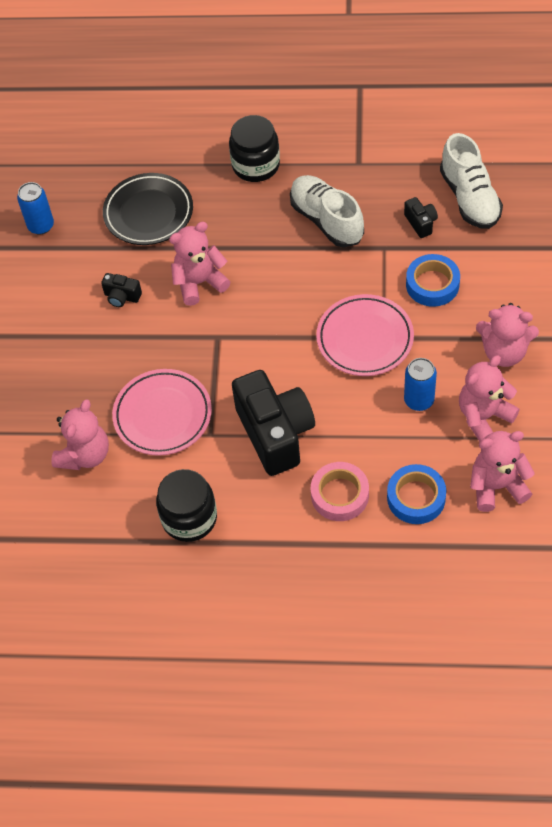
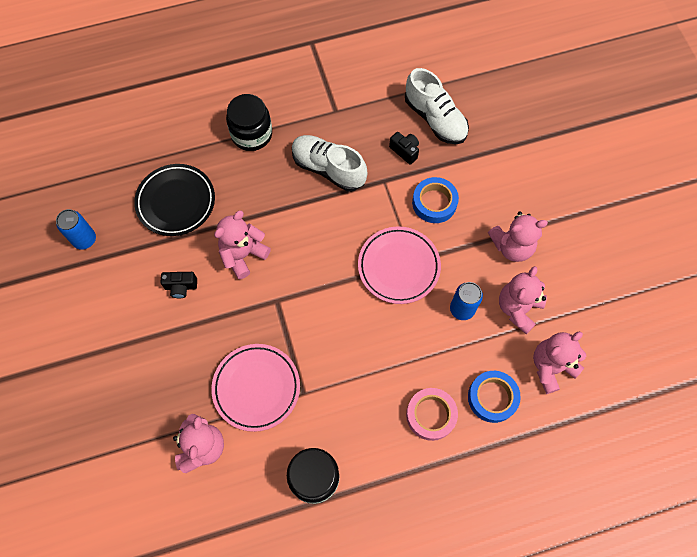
camera: 25 degrees left, 10 degrees up
(275, 433) = (357, 375): black camera -> none

